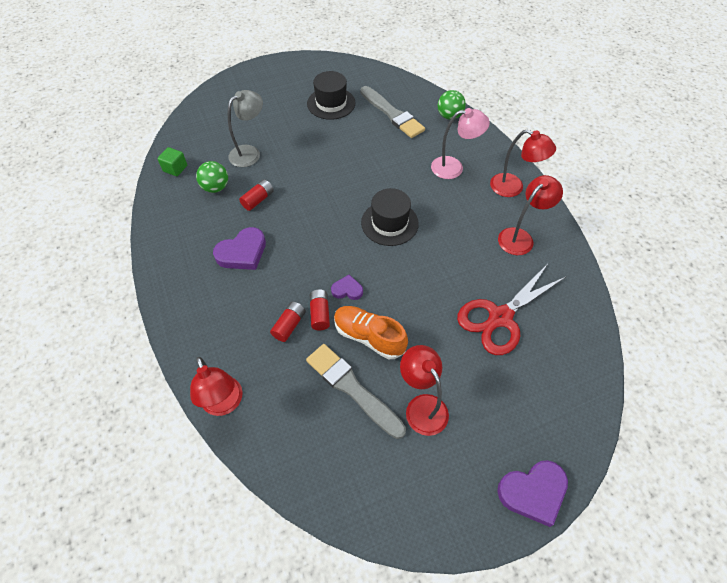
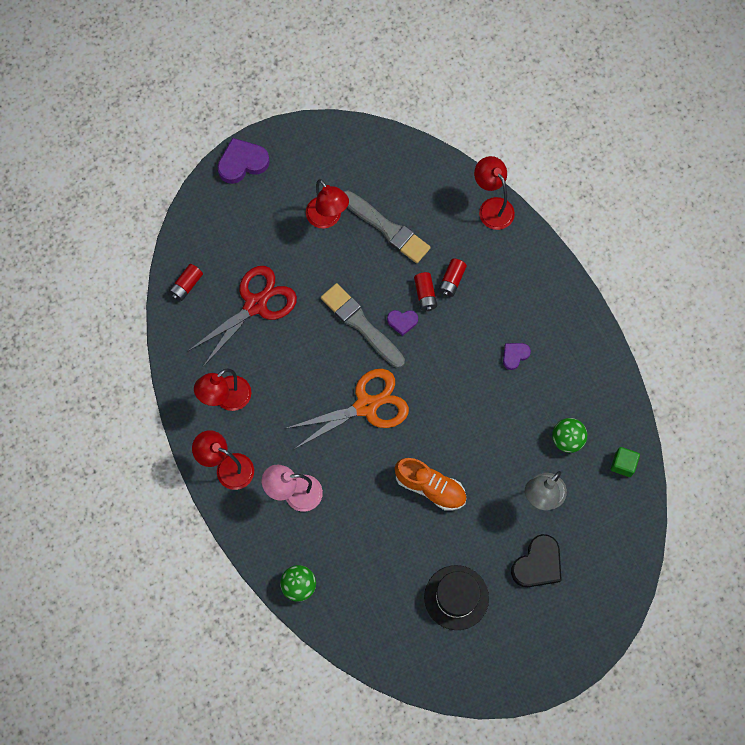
camera: 175 degrees right, 15 degrees up
(242, 252) = (514, 355): purple heart -> purple heart, size x0.57
(258, 200) = (515, 426): red battery -> red battery (186, 285)
(265, 116) = (538, 564): none -> black heart
(369, 337) = (377, 276): orange shoe -> orange shoe (430, 487)
(389, 223) = (366, 406): black hat -> orange scissors
(392, 114) = (373, 583): grey brush -> grey brush (361, 324)

